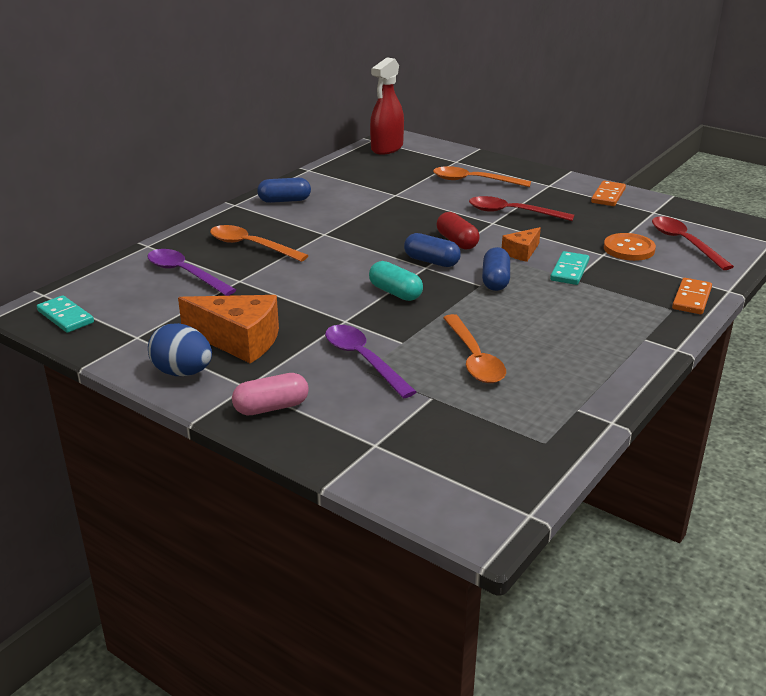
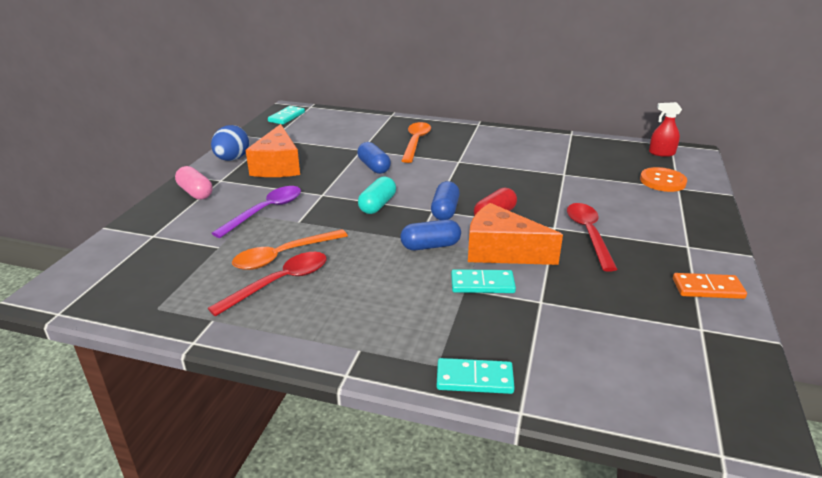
camera: 70 degrees right, 0 degrees up
(185, 274) = (359, 133): purple spoon -> none
(284, 200) = (502, 137): blue capsule -> blue capsule (374, 167)
(387, 148) = (661, 153): red spray bottle -> red spray bottle, size x0.60
(474, 181) = (641, 203): orange spoon -> none
(521, 252) = (501, 251): orange cheese -> orange cheese, size x1.86
(629, 249) = (570, 318): orange button -> orange button (662, 181)
(684, 243) = (630, 362): red spoon -> red spoon (280, 283)
(692, 299) = (474, 379): orange domino -> turquoise domino

